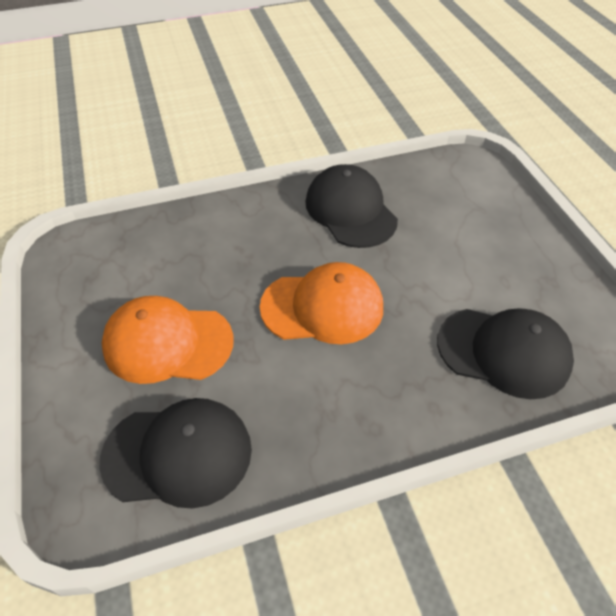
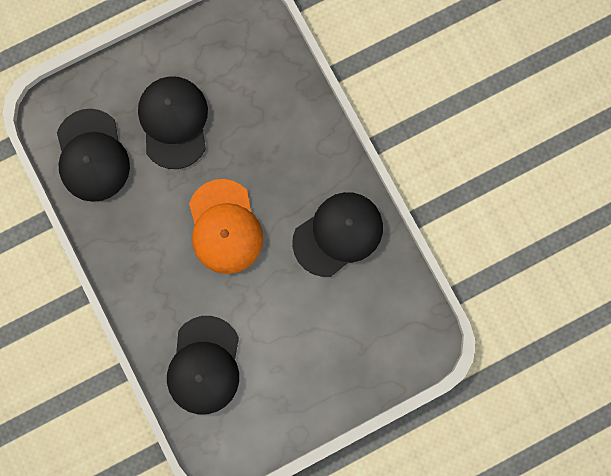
camera: 80 degrees right, 30 degrees up
(168, 343) = (174, 122): orange cap -> black cap

